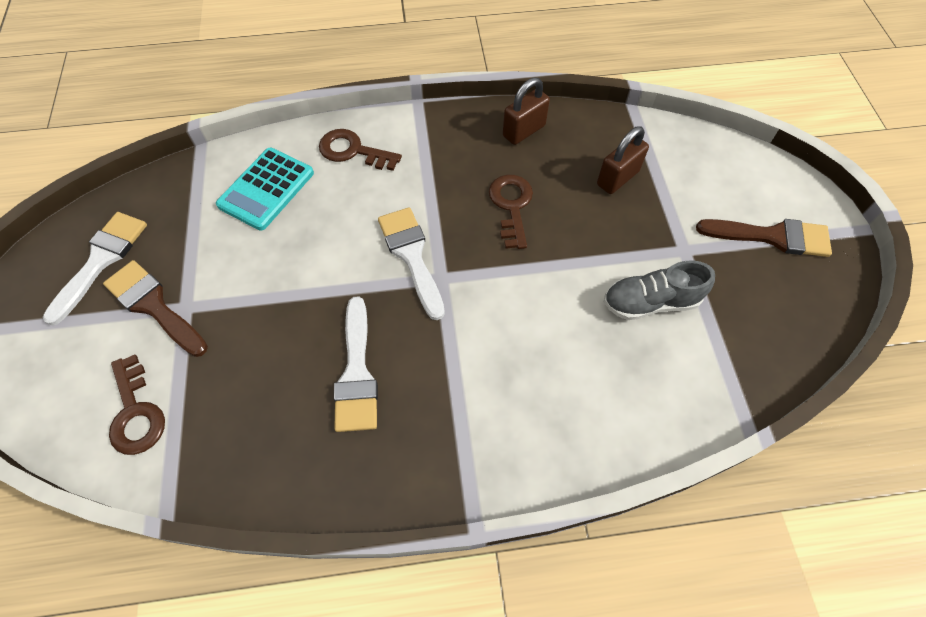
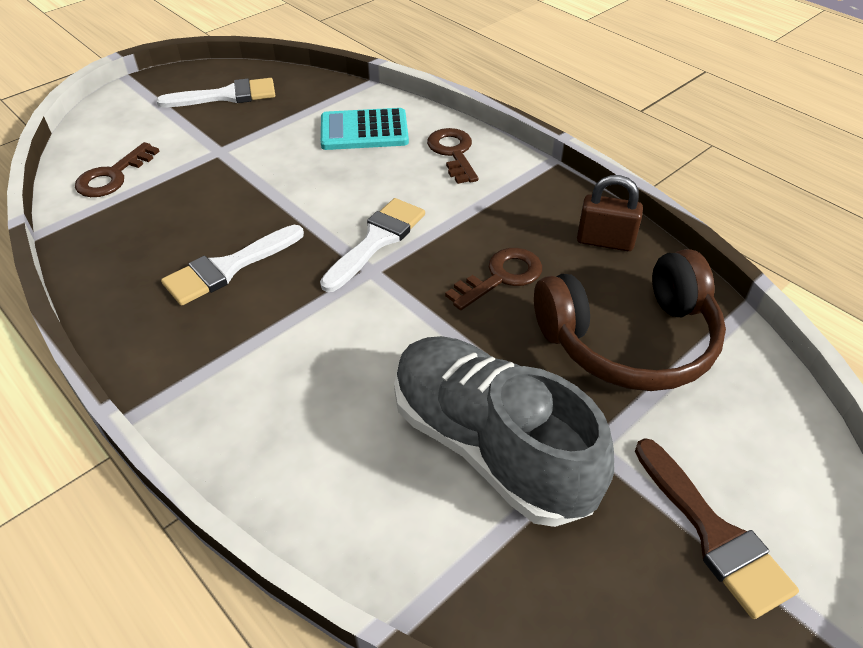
camera: 55 degrees right, 15 degrees down
(154, 305) = (208, 137): brown brush -> none
(617, 178) = (630, 340): brown padlock -> brown headphones
(650, 302) = (490, 446): grey shoe -> grey shoe, size x1.80

